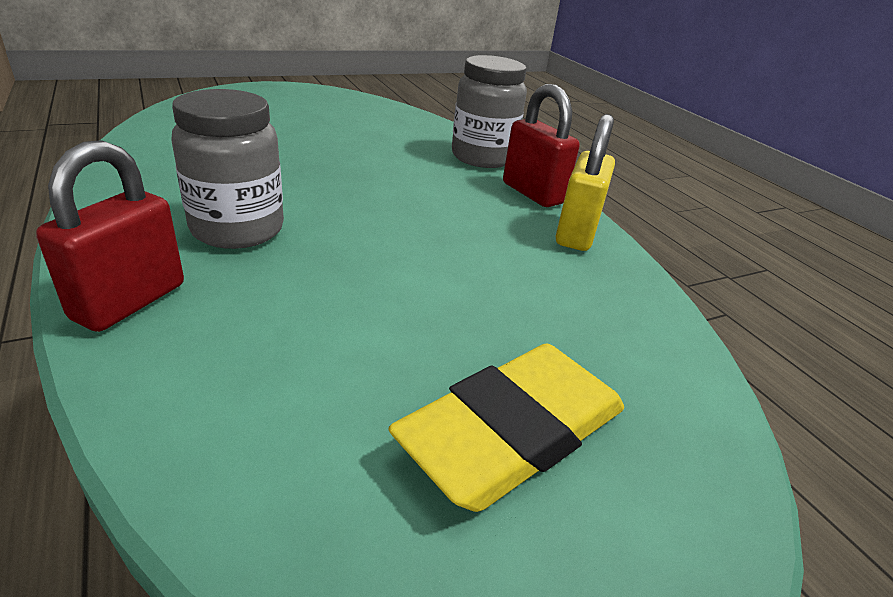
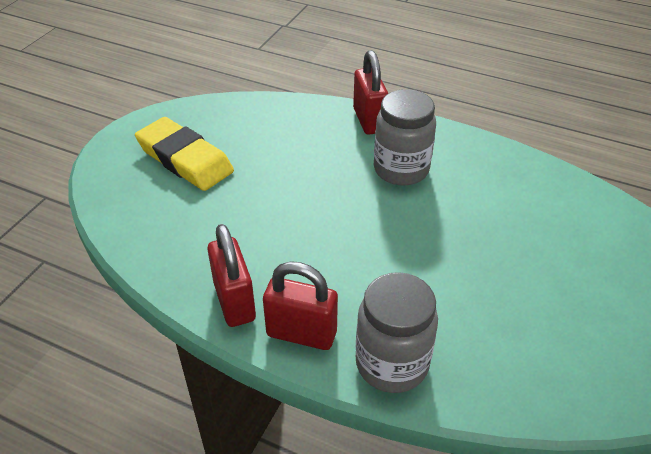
camera: 145 degrees right, 10 degrees up
(512, 432) = (185, 159): yellow eraser -> yellow eraser turned 60 degrees counterclockwise
(576, 233) = (234, 302): yellow padlock -> red padlock

